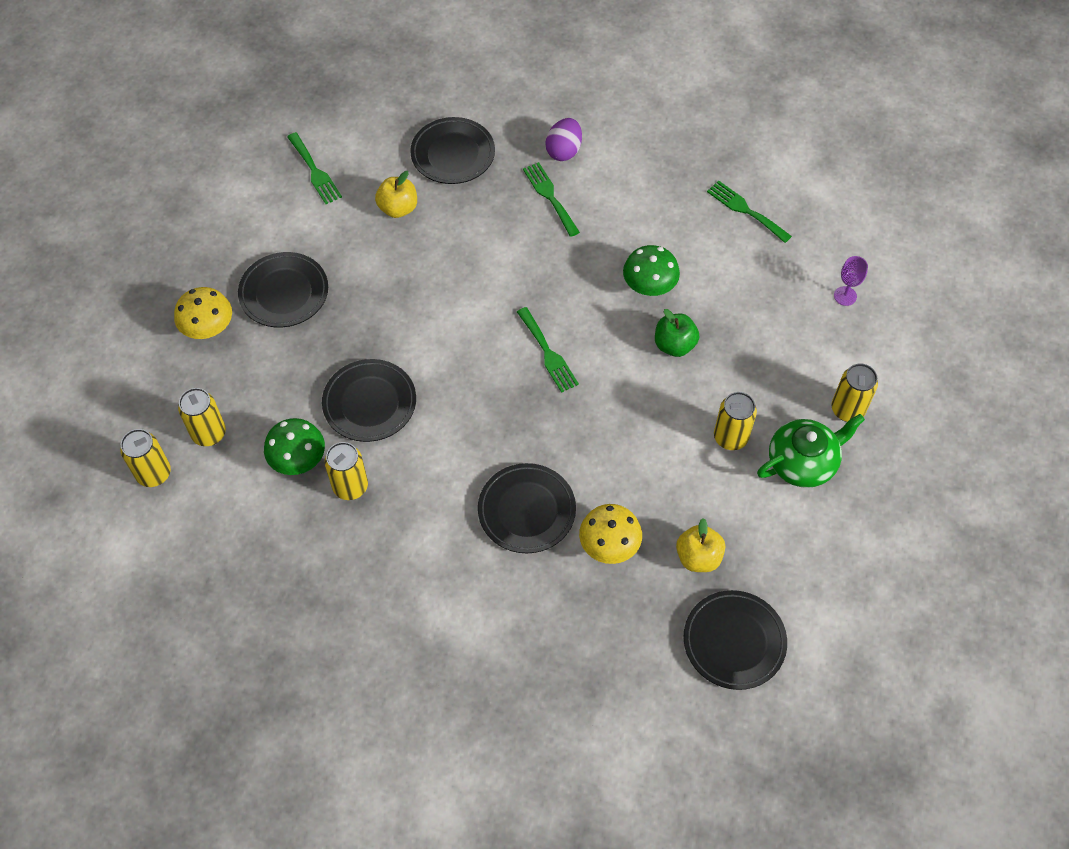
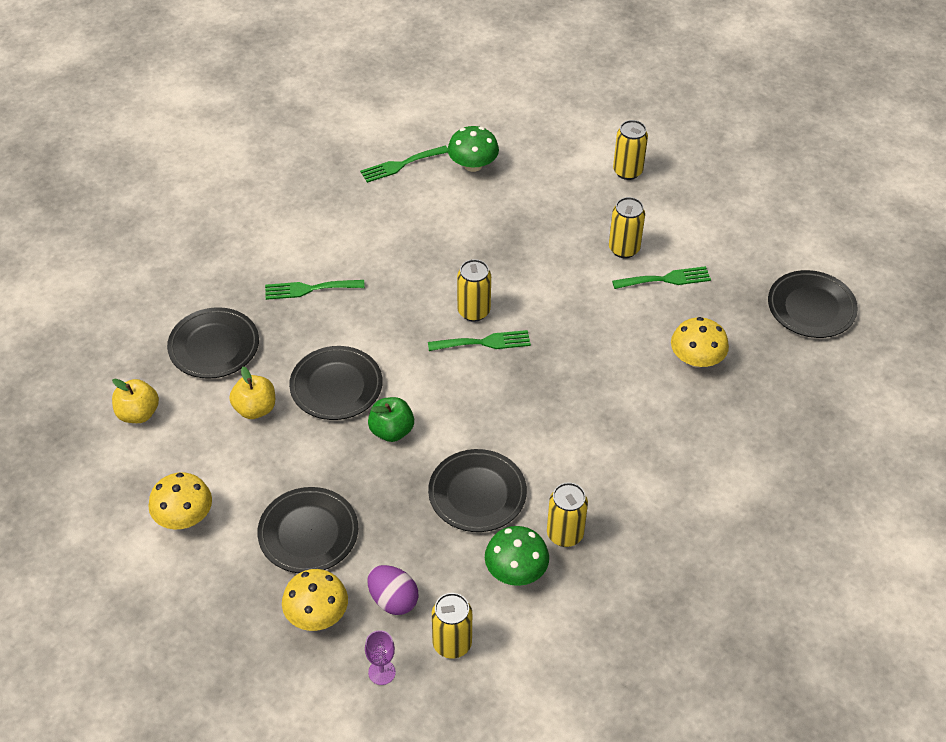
camera: 70 degrees left, 10 degrees down
(154, 474) = (480, 708): yellow can -> yellow can (473, 311)
(271, 203) = (184, 516): none -> yellow mushroom
(315, 171) = (165, 467): green fork -> green fork (666, 279)
(526, 510) = (642, 406): black plate -> black plate (336, 386)
(564, 151) = (262, 263): purple egg -> purple egg (393, 600)
(649, 285) = (446, 251): green mushroom -> green mushroom (473, 165)
(674, 345) = (517, 254): green apple -> green apple (391, 431)
(698, 557) = (728, 305): yellow apple -> yellow apple (138, 413)
(803, 462) = (665, 213): green teapot -> none
(845, 296) = (519, 136): purple goblet -> purple goblet (382, 672)

